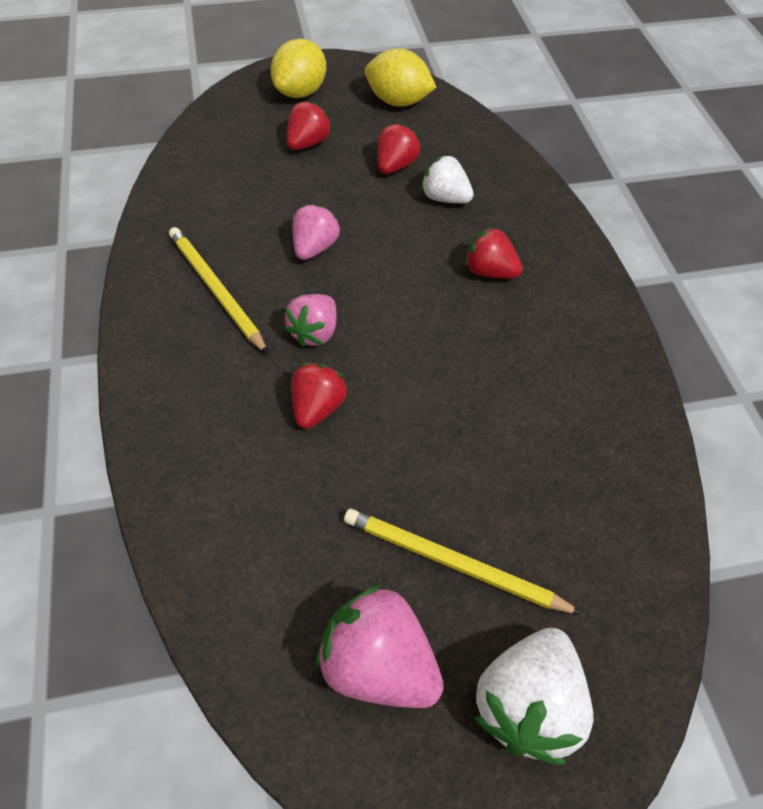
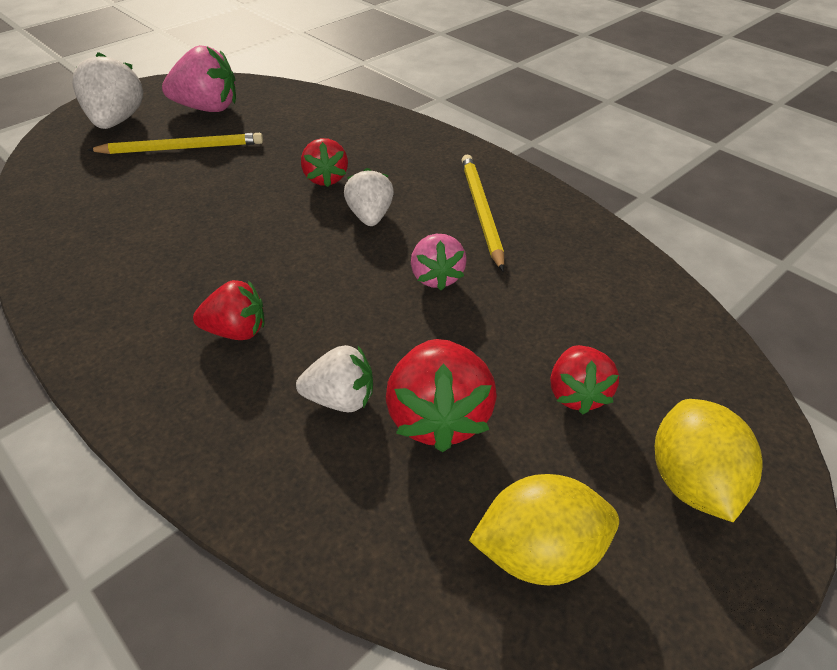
camera: 150 degrees right, 10 degrees down
(216, 290) = (481, 211): yellow pencil -> yellow pencil turned 120 degrees counterclockwise
(314, 332) = (370, 216): pink strawberry -> white strawberry
(395, 166) = (438, 417): red strawberry -> red strawberry, size x1.55

